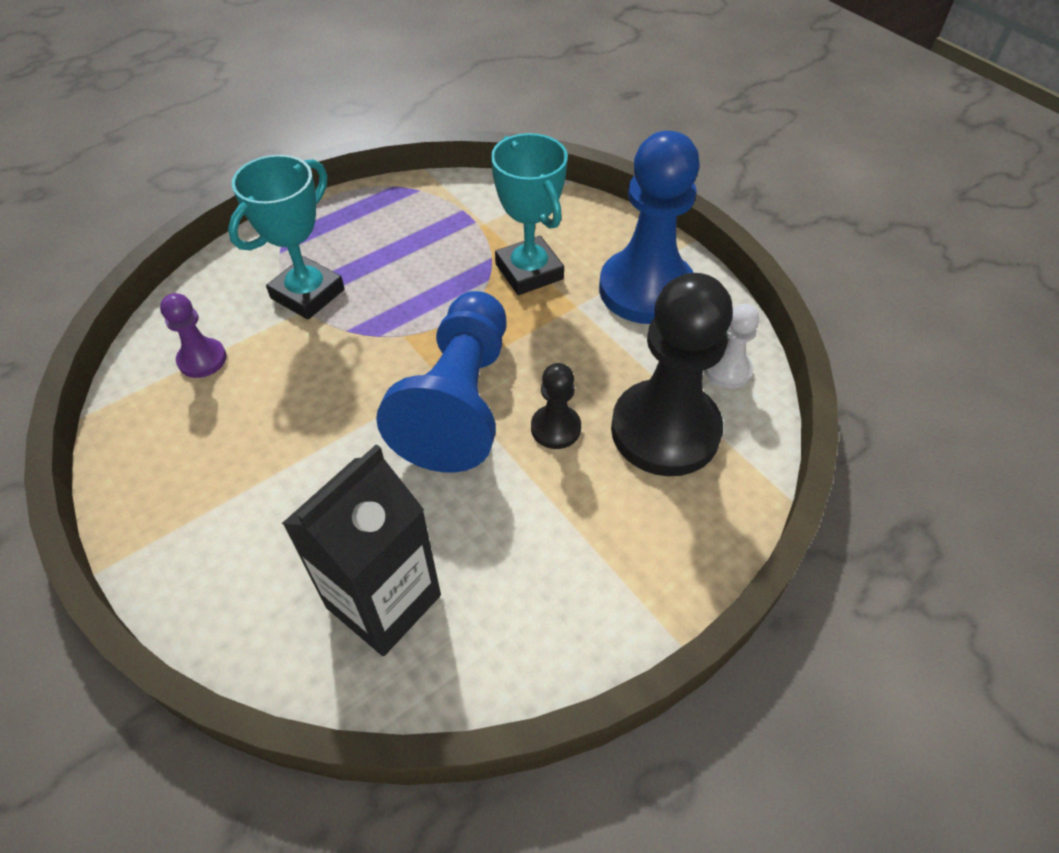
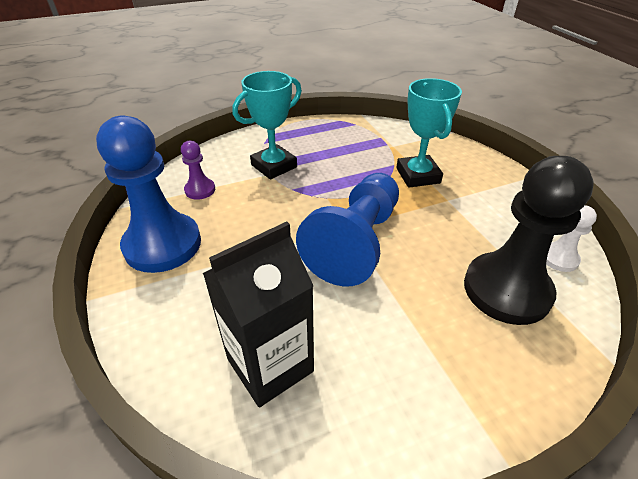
camera: 15 degrees right, 10 degrees down
(555, 428) = (422, 272): black pawn -> none
(646, 289) = (499, 198): blue pawn -> blue pawn (163, 244)

